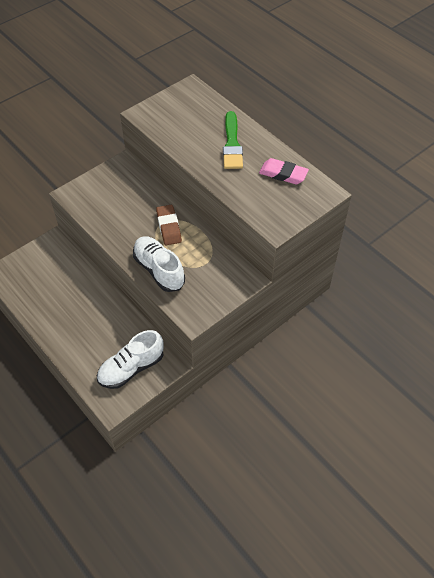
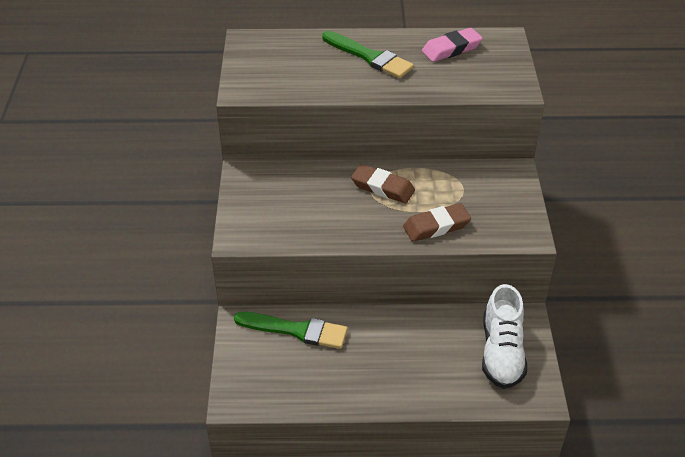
camera: 50 degrees left, 10 degrees down
(67, 266) = (296, 330): none -> green brush
(159, 270) = (436, 226): white shoe -> brown eraser

